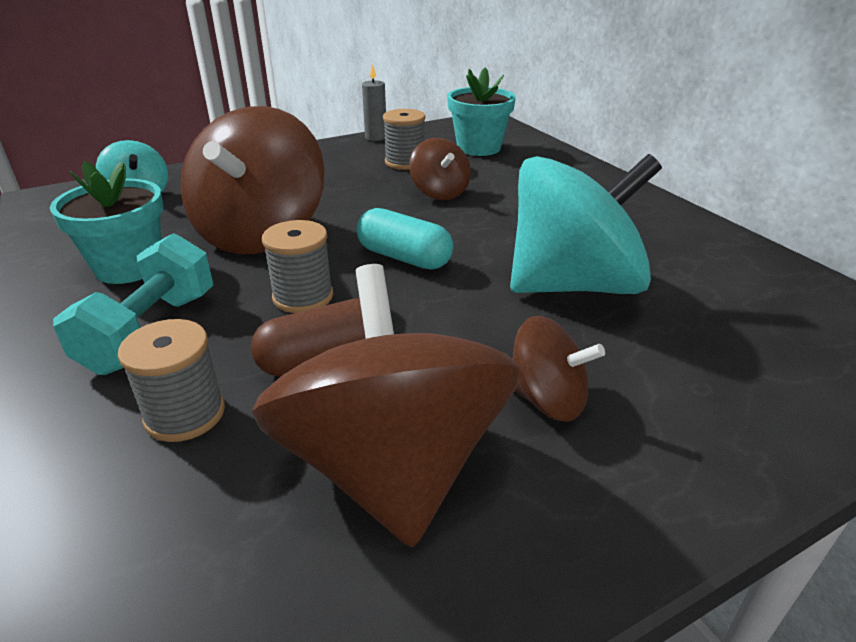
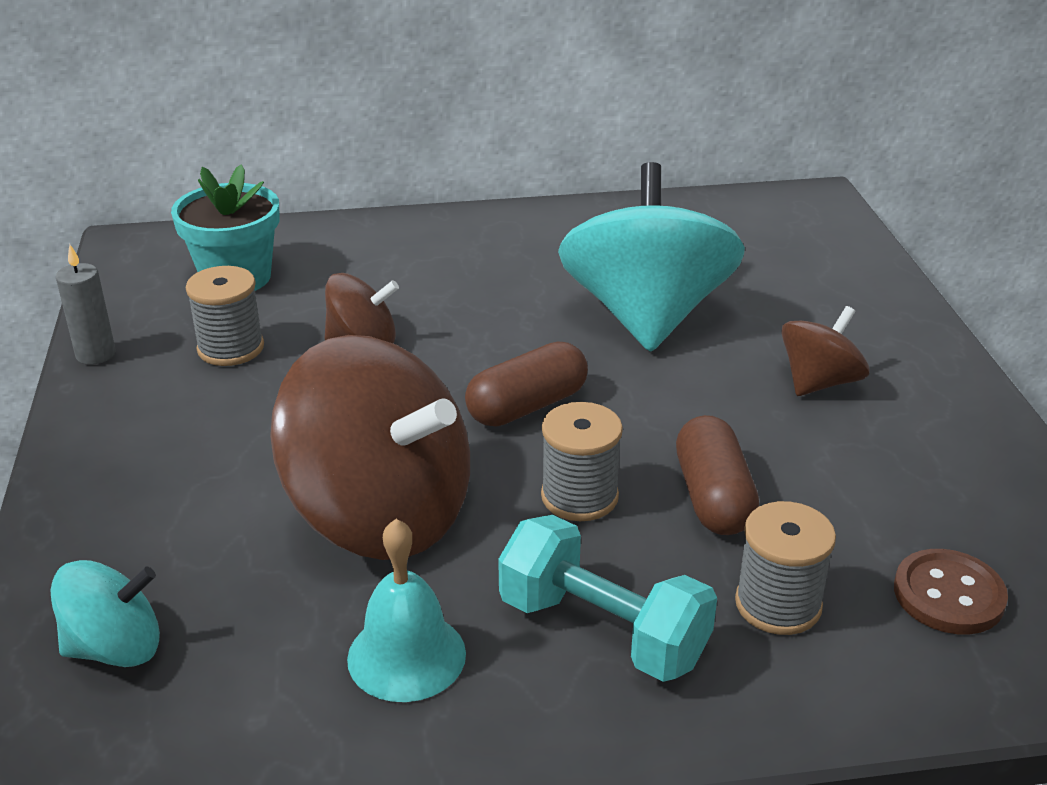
camera: 70 degrees left, 0 degrees up
(129, 267) = (406, 656): turquoise flower pot -> turquoise bell
(208, 539) = (948, 595): none -> brown button
(392, 467) = (884, 481): brown spinning top -> none
(404, 257) = (527, 406): turquoise capsule -> brown capsule

